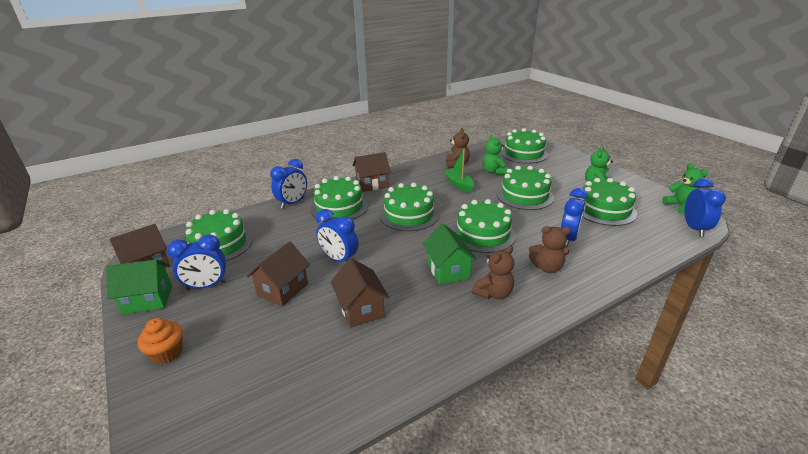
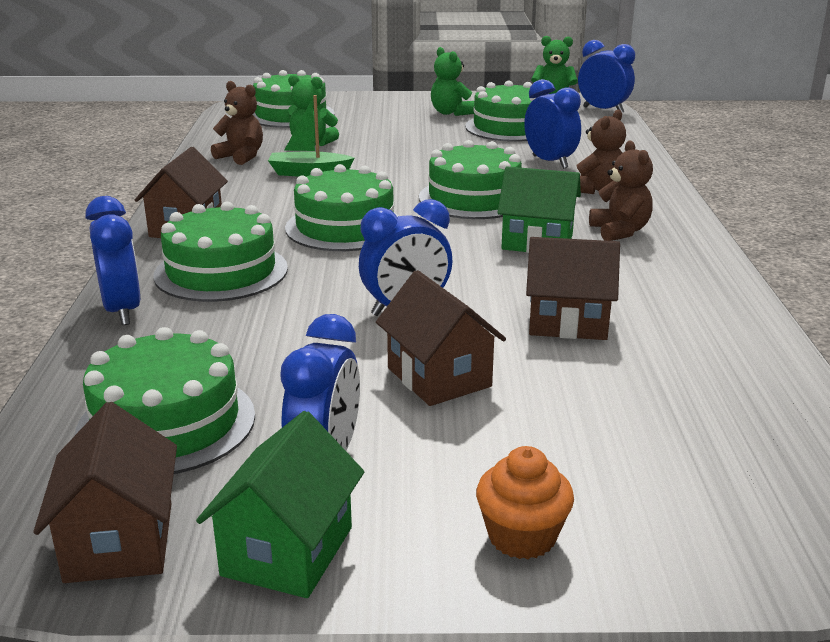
camera: 60 degrees left, 5 degrees down
(524, 195) = (411, 149): green cake -> none

